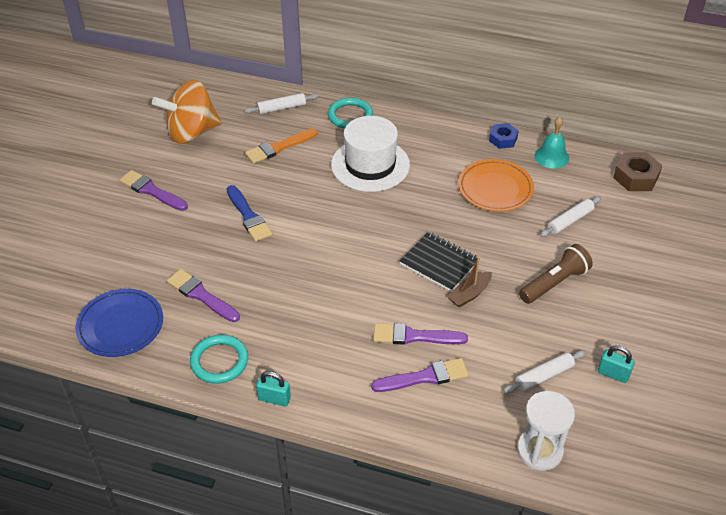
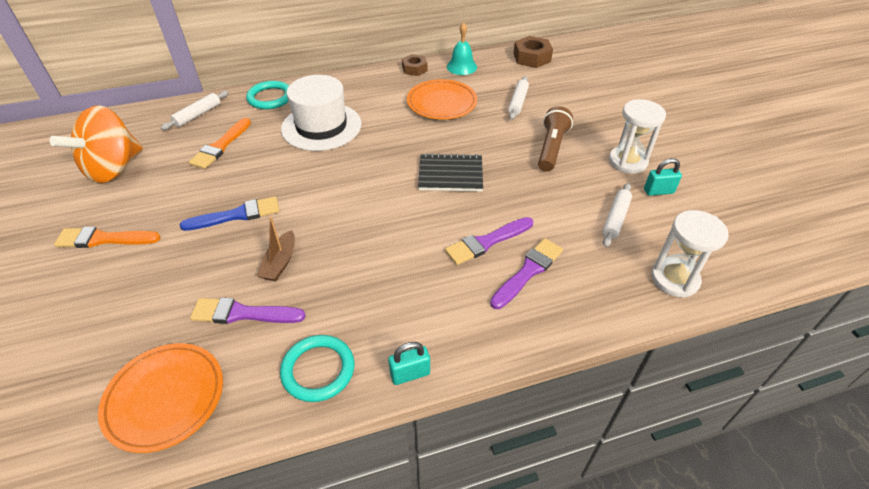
camera: 35 degrees left, 0 degrees up
(120, 326) = (165, 398): blue plate -> orange plate
(152, 191) = (104, 239): purple brush -> orange brush
(248, 216) = (236, 215): blue brush -> blue brush turned 45 degrees counterclockwise
(469, 294) = (498, 186): brown boat -> brown boat (280, 263)
(503, 139) = (414, 69): blue nut -> brown nut
(615, 332) = (627, 162): none -> white hourglass

